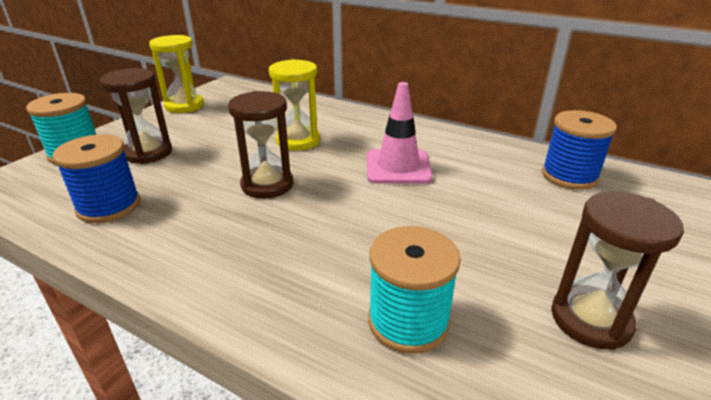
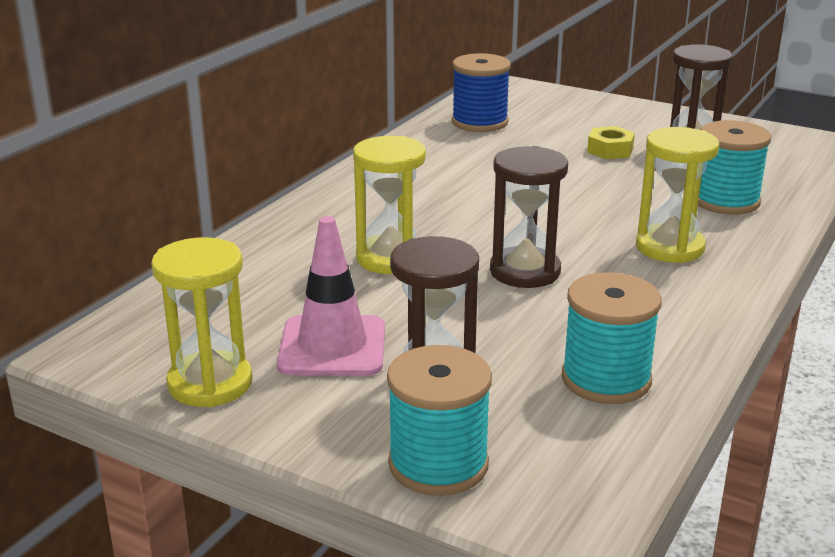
camera: 90 degrees left, 5 degrees down
(109, 206) = (606, 379): blue spool -> turquoise spool
(293, 260) = (669, 247): none -> yellow hourglass
(398, 167) = (468, 196): pink traffic cone -> pink traffic cone (332, 347)
(535, 247) = (610, 150): none -> yellow nut

